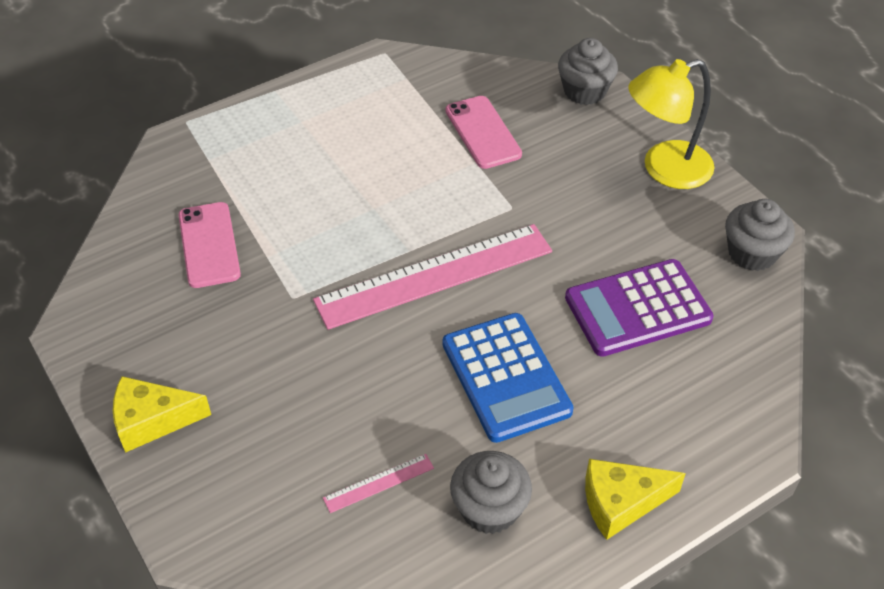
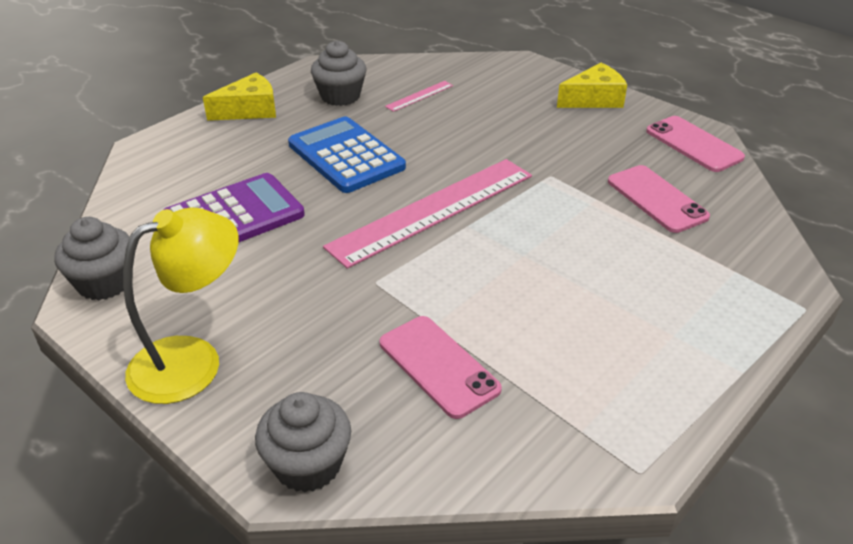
camera: 165 degrees right, 10 degrees down
(104, 311) = (694, 144): none -> pink phone

